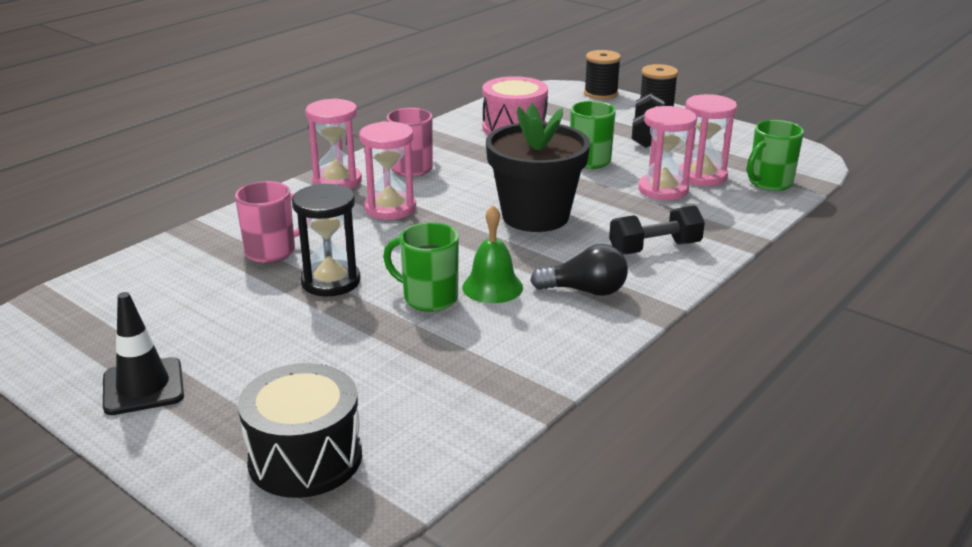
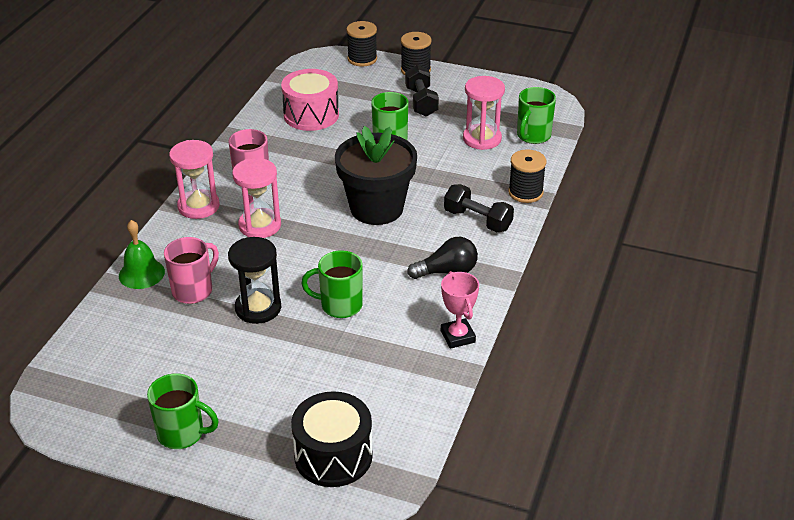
camera: 20 degrees left, 10 degrees up
(143, 387) = (182, 434): black traffic cone -> green mug
(492, 287) = (380, 284): green bell -> green bell (141, 273)
(558, 361) = (457, 336): none -> pink trophy
(654, 248) = (477, 220): black dumbbell -> black dumbbell turned 75 degrees clockwise
(663, 190) = (459, 160): pink hourglass -> none
(732, 233) = (525, 192): none -> black spool

